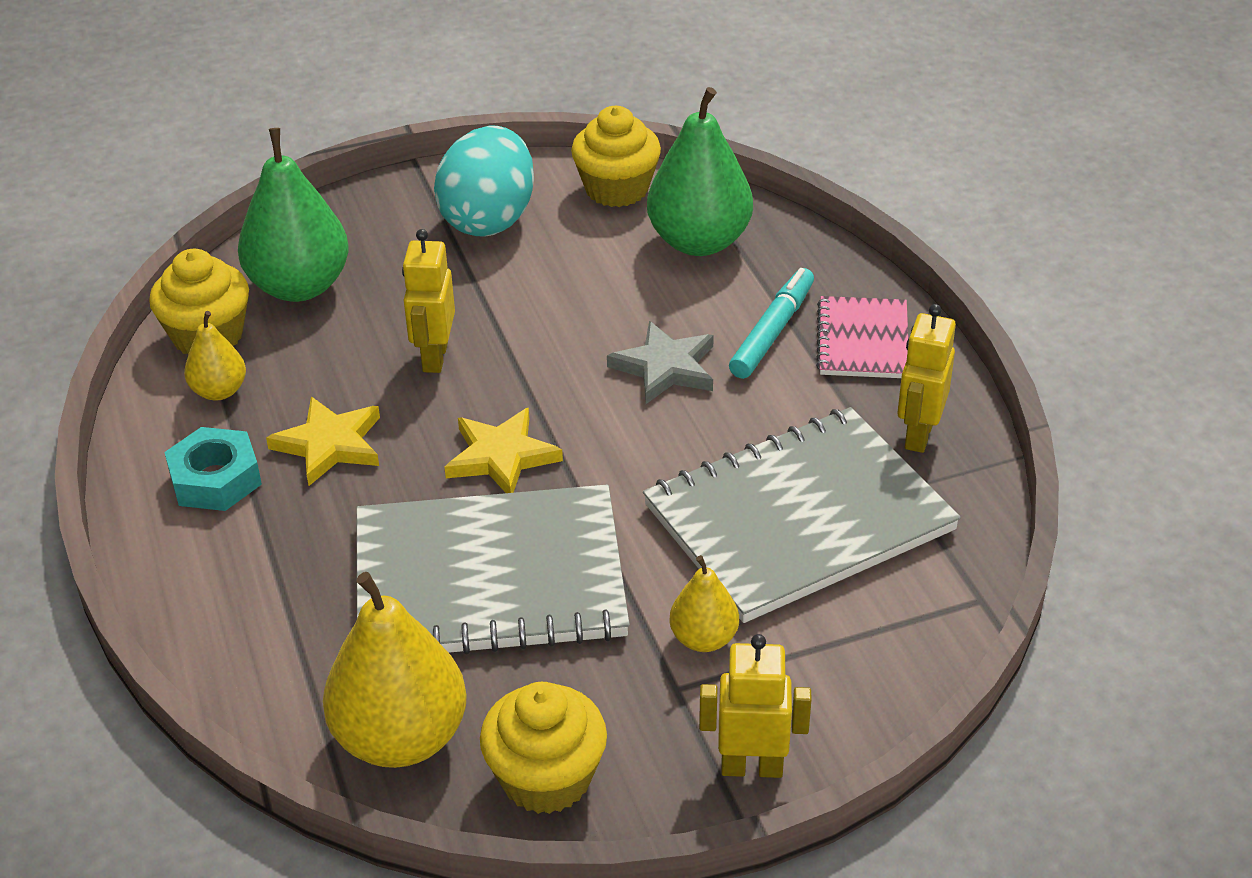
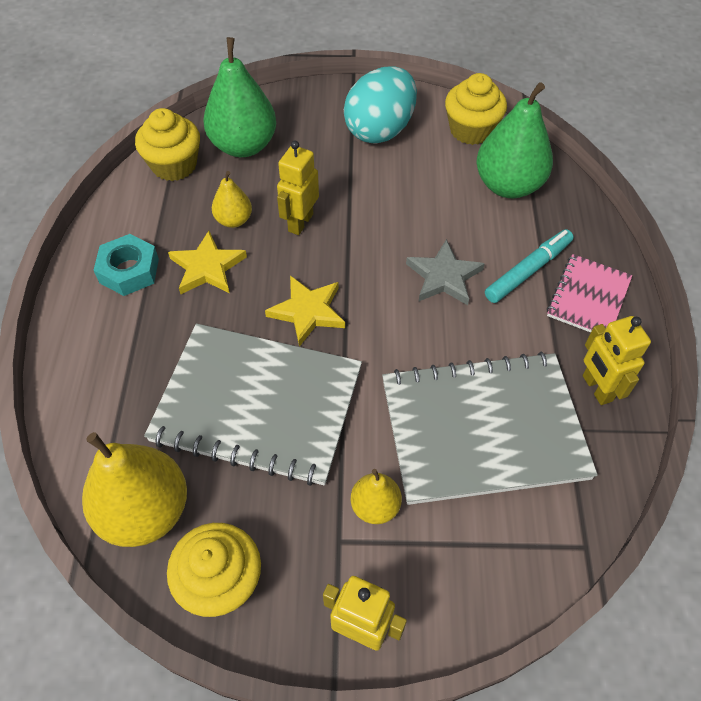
camera: 20 degrees right, 15 degrees up
(219, 391) = (162, 207): yellow pear -> yellow pear (234, 220)
(918, 435) = (596, 388): yellow robot -> yellow robot turned 60 degrees counterclockwise

